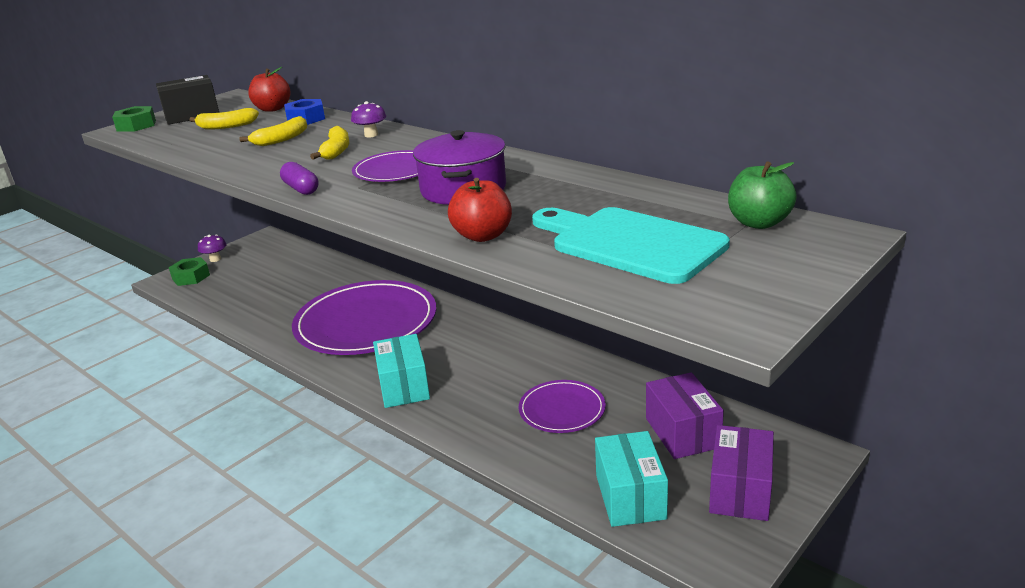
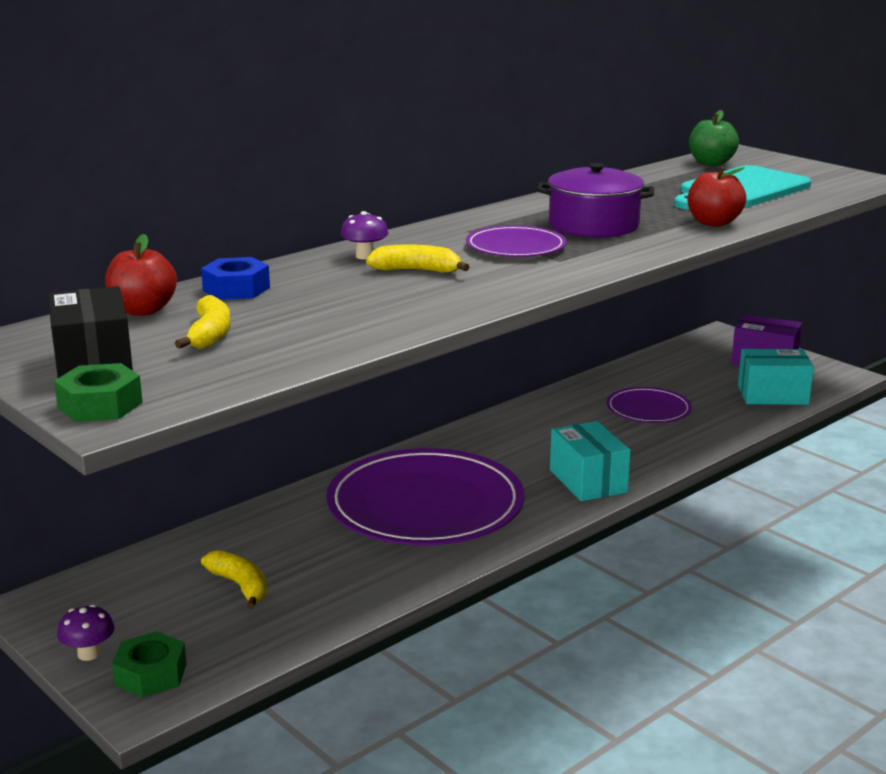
camera: 85 degrees left, 5 degrees down
(281, 139) = (330, 298): yellow banana -> yellow banana (240, 586)
(301, 189) = (549, 282): purple capsule -> none
(403, 386) = (588, 481): turquoise box -> turquoise box turned 75 degrees clockwise
(682, 433) = (690, 369): purple box -> none

